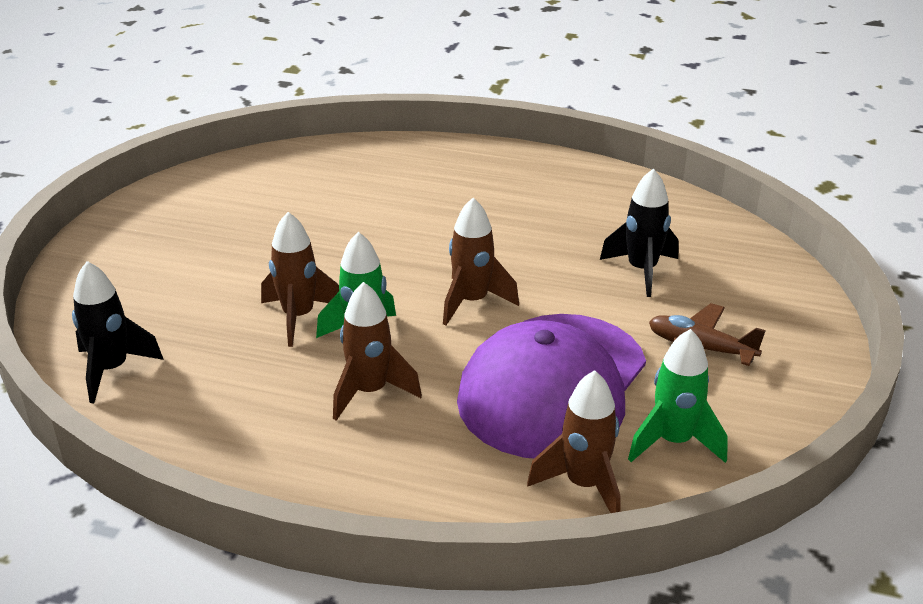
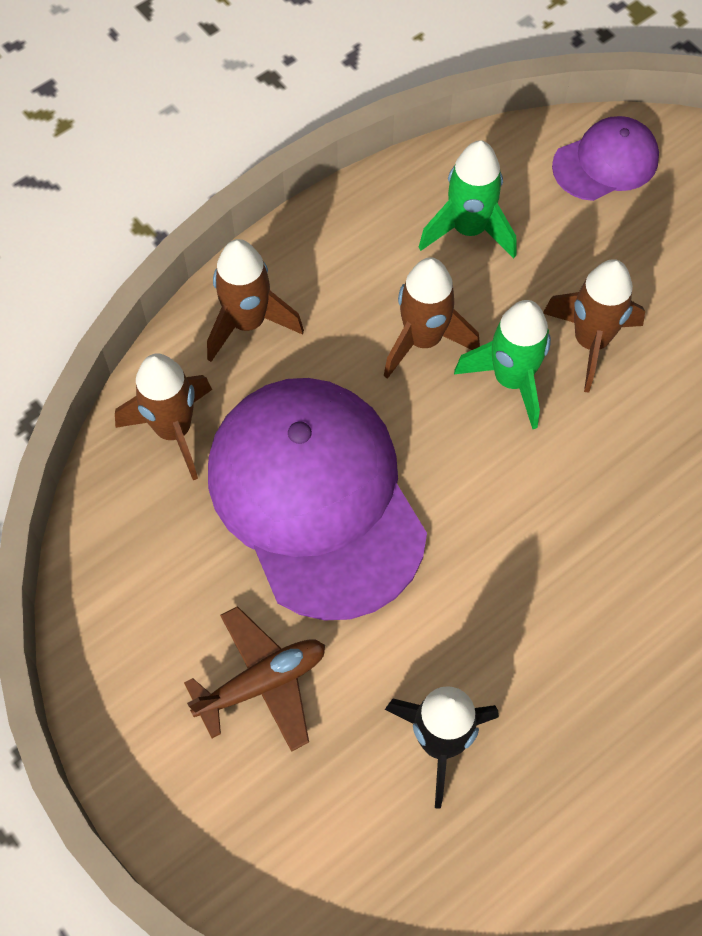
camera: 125 degrees right, 30 degrees up
(112, 370) = (605, 162): black rocket -> purple cap
(472, 302) = (506, 516): brown rocket -> brown rocket (247, 323)
(673, 442) = (162, 543): green rocket -> green rocket (468, 230)

